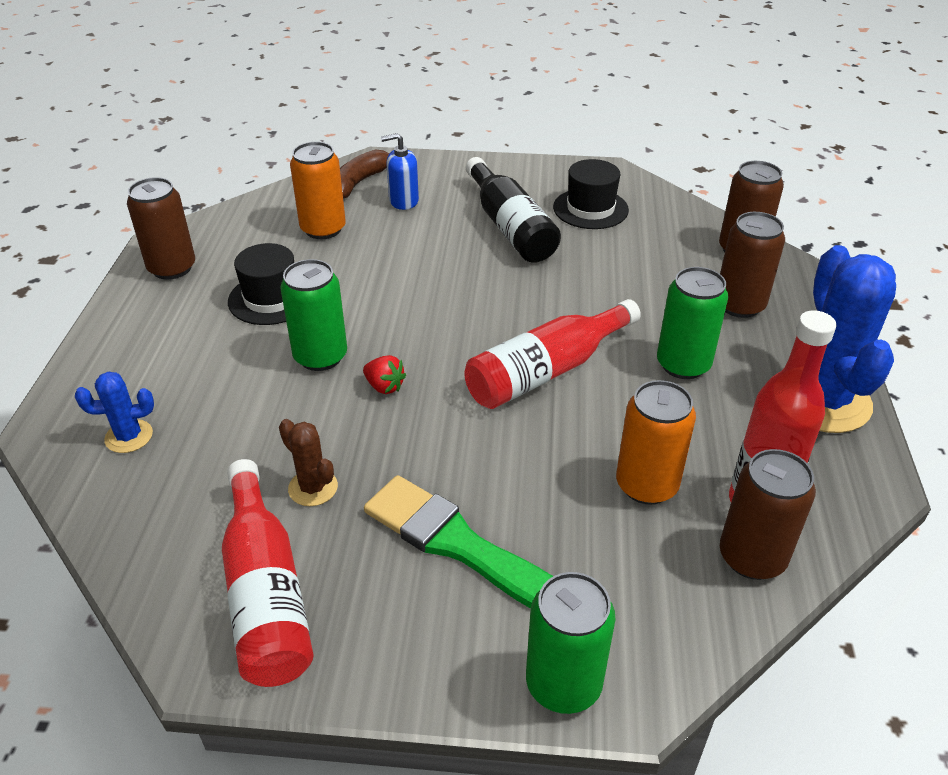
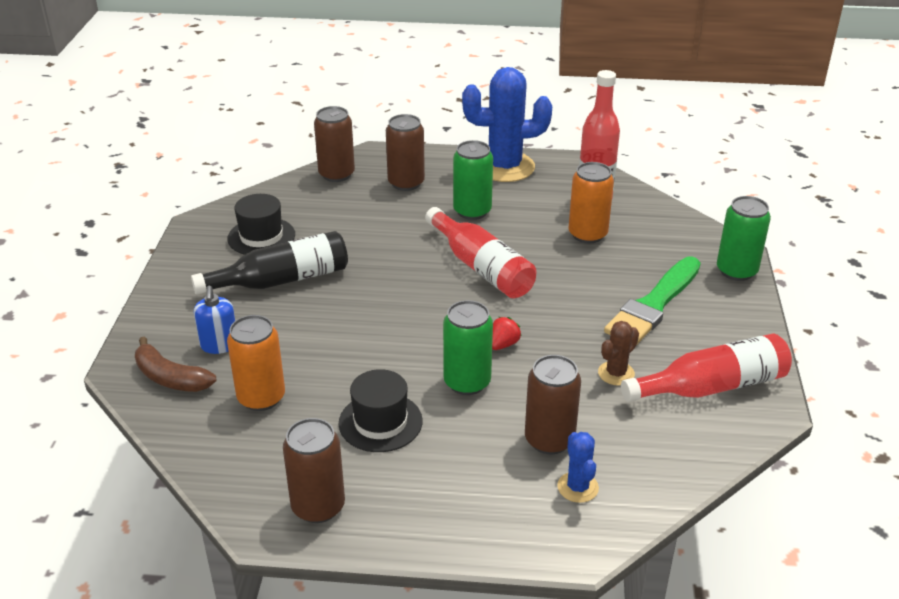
camera: 90 degrees left, 5 degrees down
(752, 557) = (635, 205): brown can -> brown can (549, 440)

